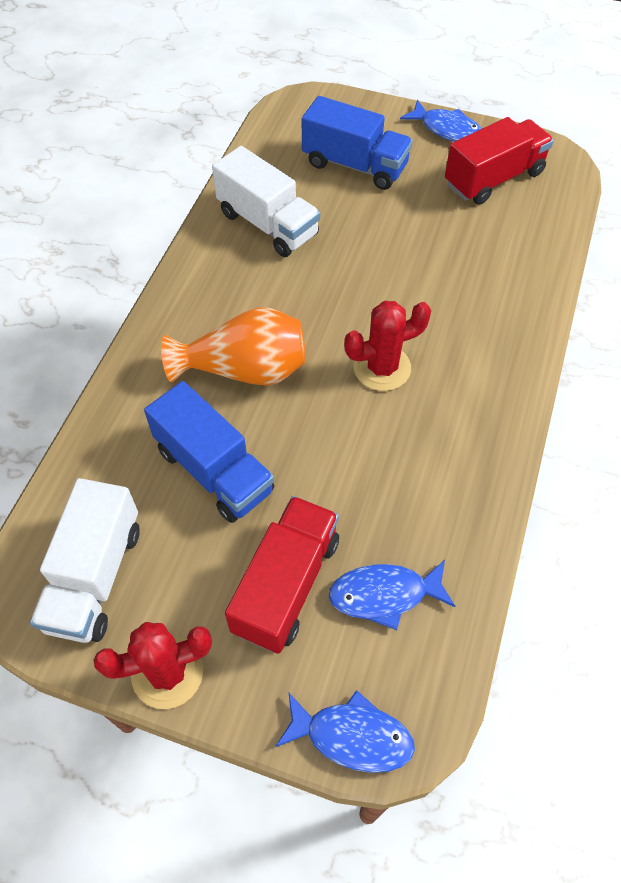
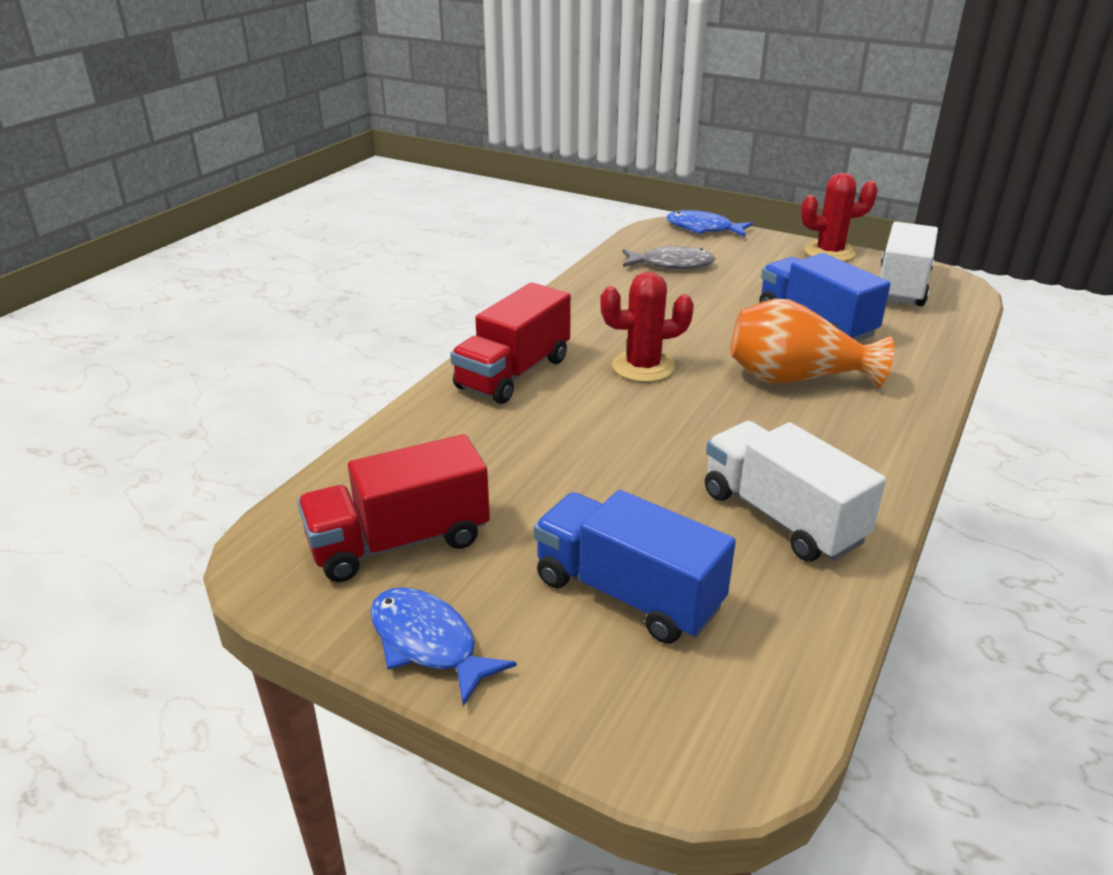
camera: 170 degrees left, 25 degrees down
(286, 585) = (746, 273): red truck -> red truck (513, 373)
(384, 595) = (671, 264): blue fish -> grey fish

